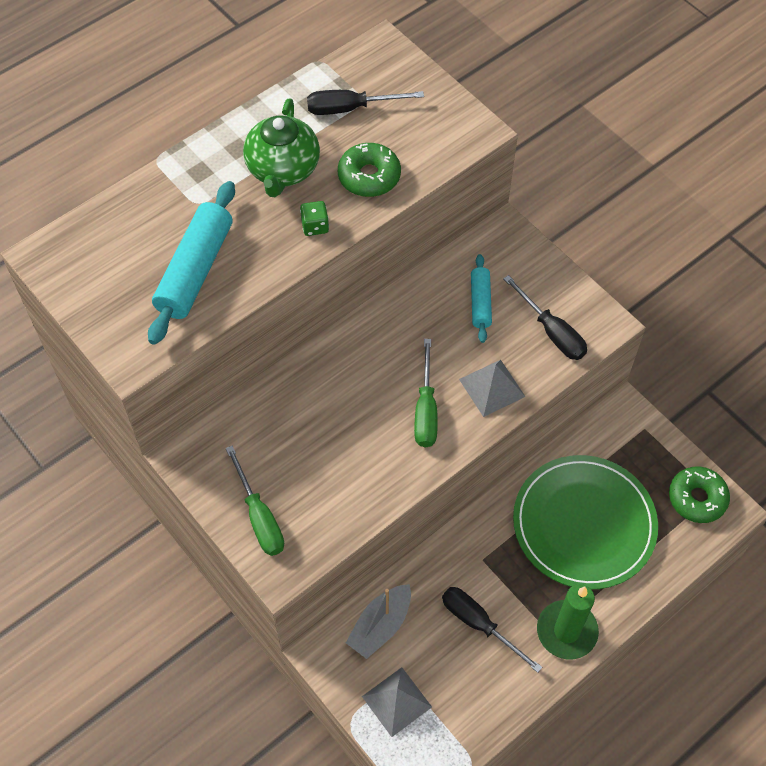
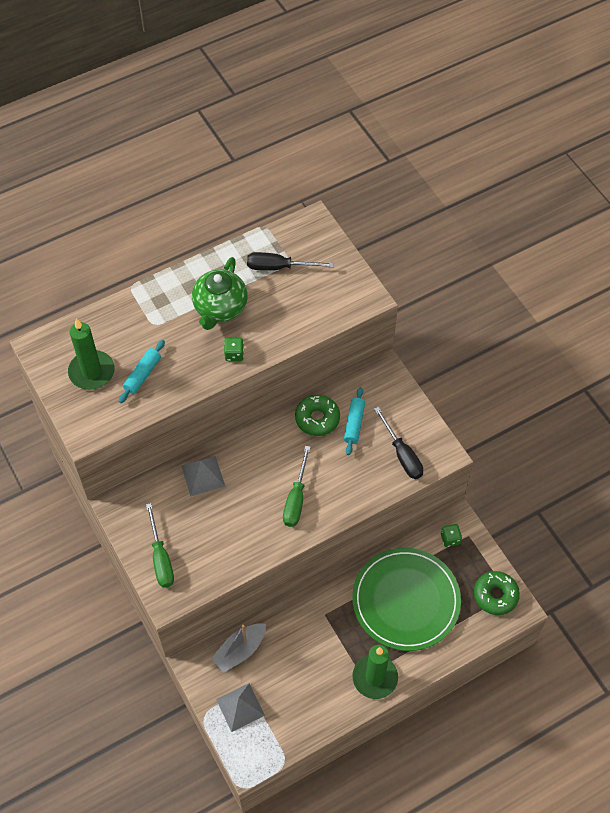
camera: 10 degrees right, 0 degrees up
(124, 277) = (92, 372): none -> green candle
(195, 270) = (142, 375): turquoise rolling pin -> turquoise rolling pin, size x0.56
(369, 176) = (281, 322): green donut -> green donut (317, 419)
(479, 624) = (311, 661): black screwdriver -> none
(492, 388) = (348, 490): grey pyramid -> grey pyramid (203, 476)
(622, 436) = (450, 539): none -> green dice

